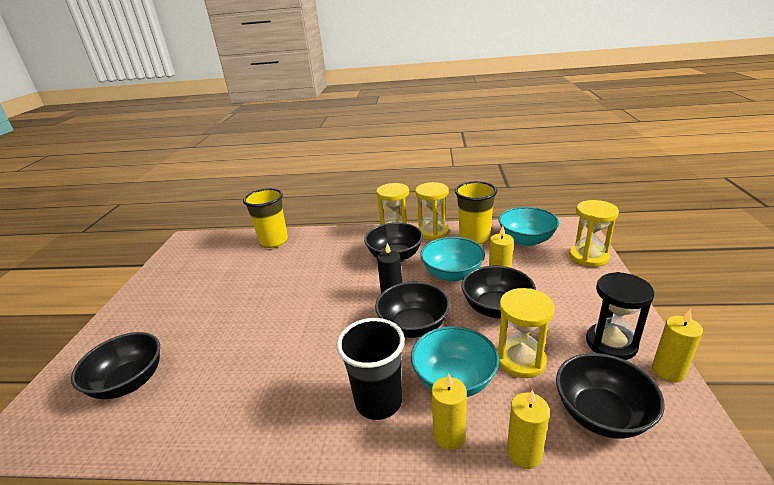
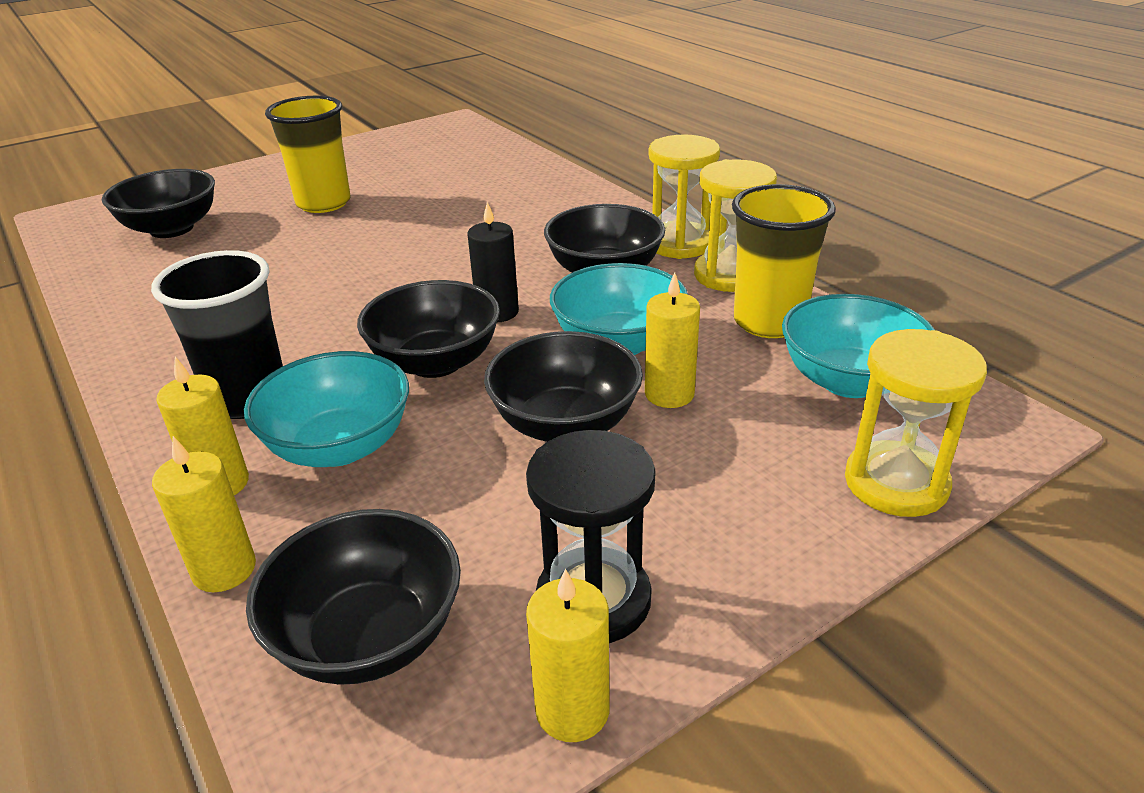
camera: 50 degrees right, 5 degrees up
(274, 242) = (522, 172): yellow cup -> yellow cup (323, 203)
(520, 360) = (443, 497): yellow hourglass -> none

